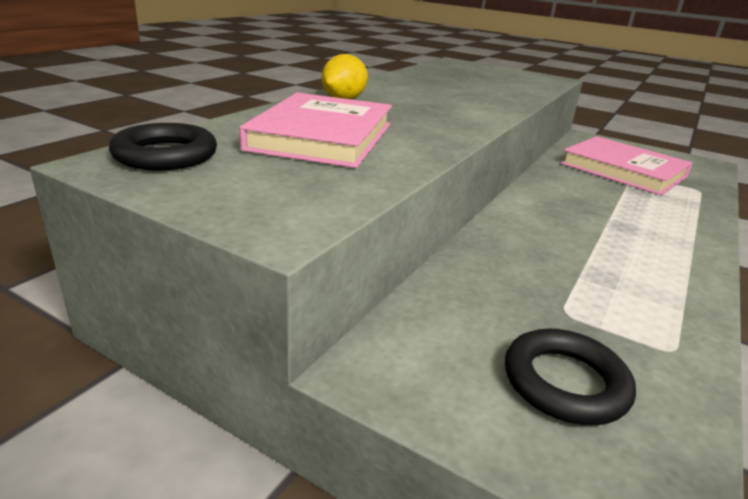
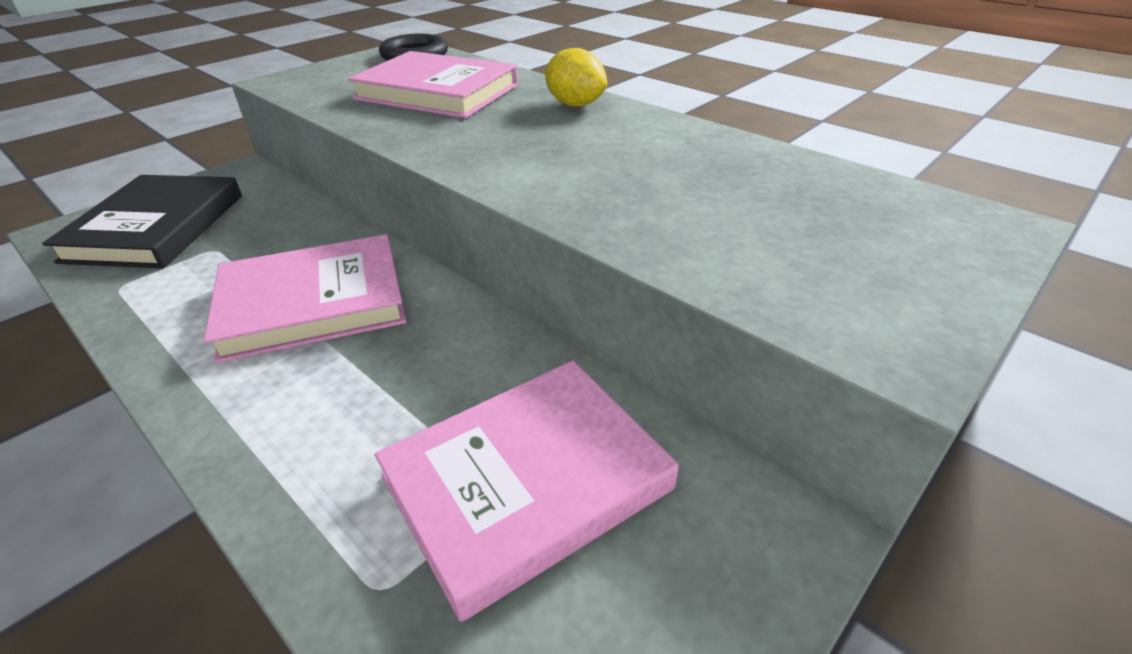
camera: 105 degrees right, 10 degrees up
(565, 382) = (156, 227): black ring -> black book
(579, 237) = (313, 303): none -> pink book

